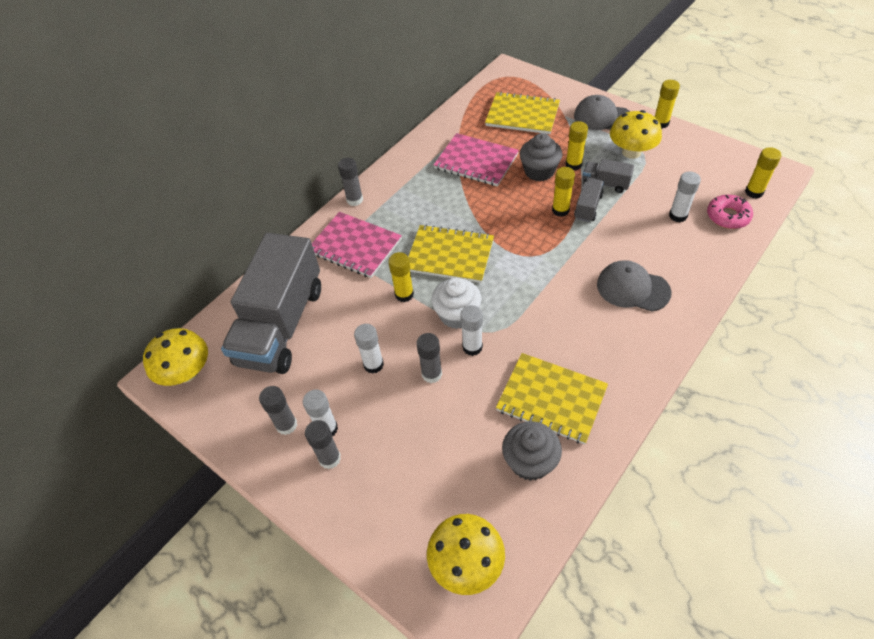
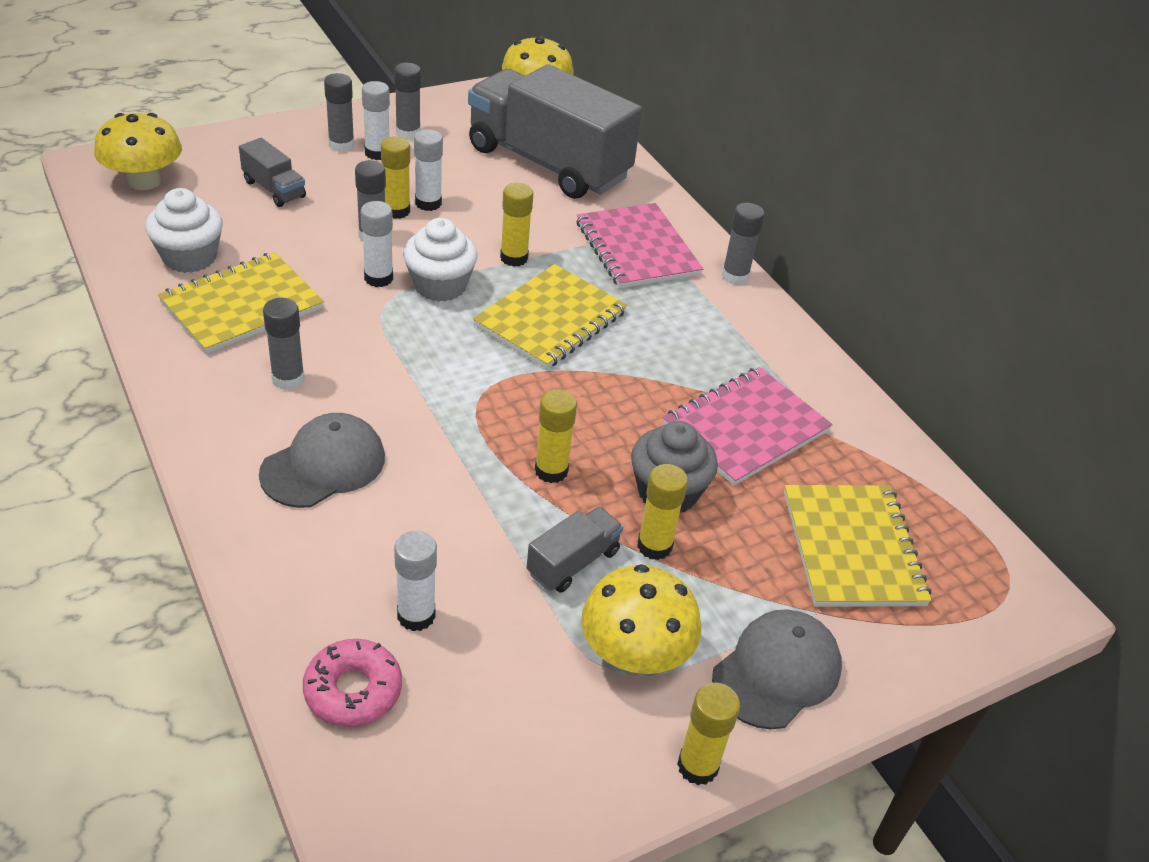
camera: 105 degrees right, 10 degrees down
(355, 246) = (637, 248): pink notebook -> pink notebook turned 75 degrees counterclockwise
(522, 115) = (852, 548): yellow notebook -> yellow notebook turned 45 degrees counterclockwise
(530, 461) = (189, 257): grey cupcake -> white cupcake
(588, 207) = (532, 507): grey truck -> grey truck (274, 189)
(590, 338) = (288, 379): none -> grey glue stick
(754, 192) = (375, 785): yellow glue stick -> yellow glue stick (396, 211)

